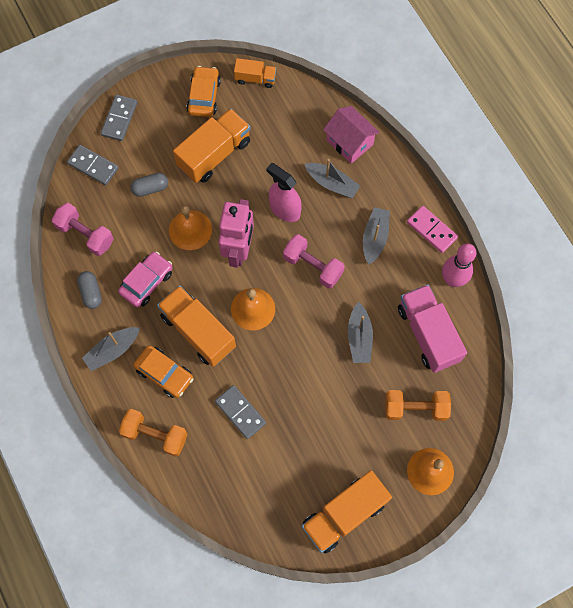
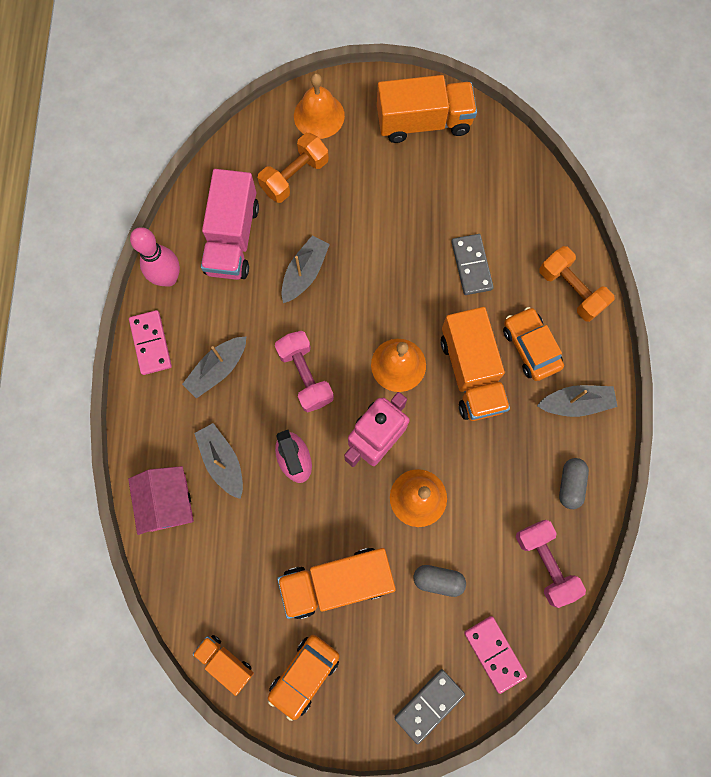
camera: 150 degrees left, 5 degrees up
(93, 166) = (494, 653): grey domino -> pink domino
(147, 282) = (500, 461): pink car -> none
(415, 408) = (294, 176): orange dumbbell -> orange dumbbell turned 75 degrees counterclockwise

